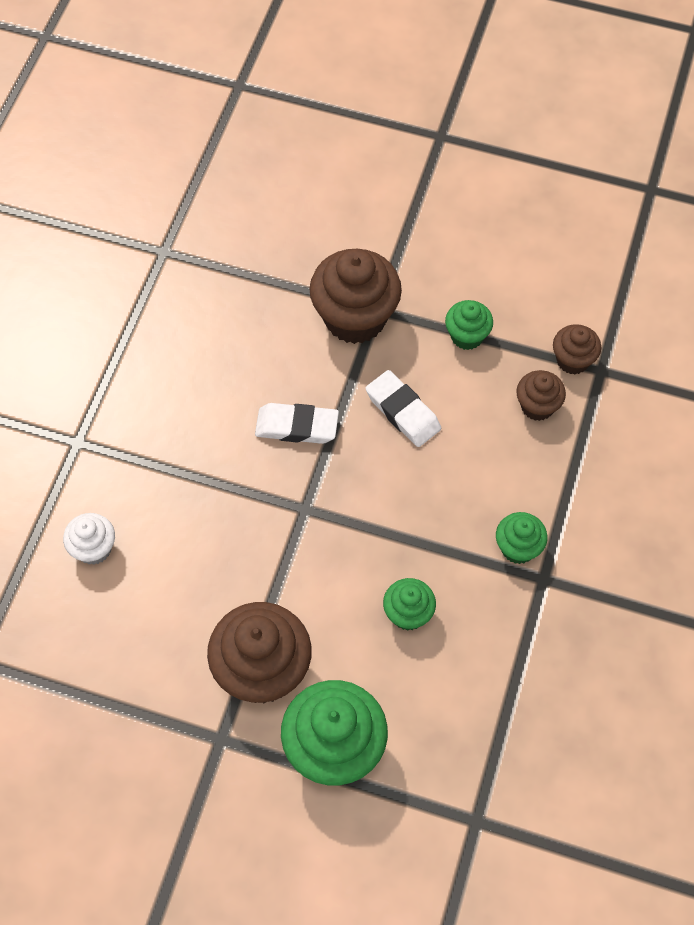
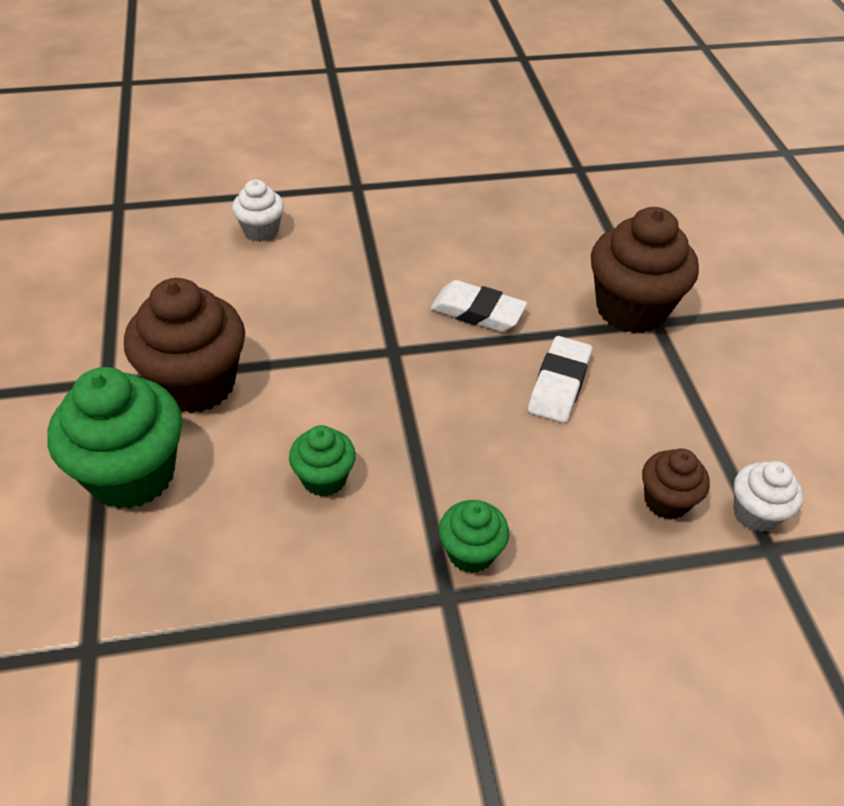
camera: 60 degrees right, 15 degrees down
(297, 427) = (477, 312): white eraser -> white eraser turned 45 degrees counterclockwise
(467, 336) = (693, 403): green cupcake -> none
(572, 360) = (755, 513): brown cupcake -> white cupcake

